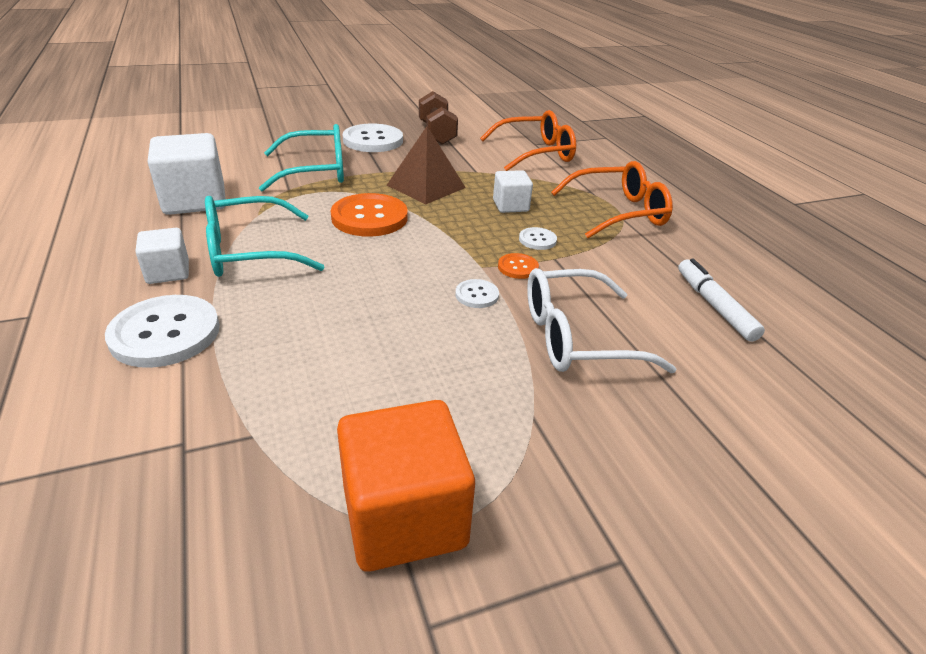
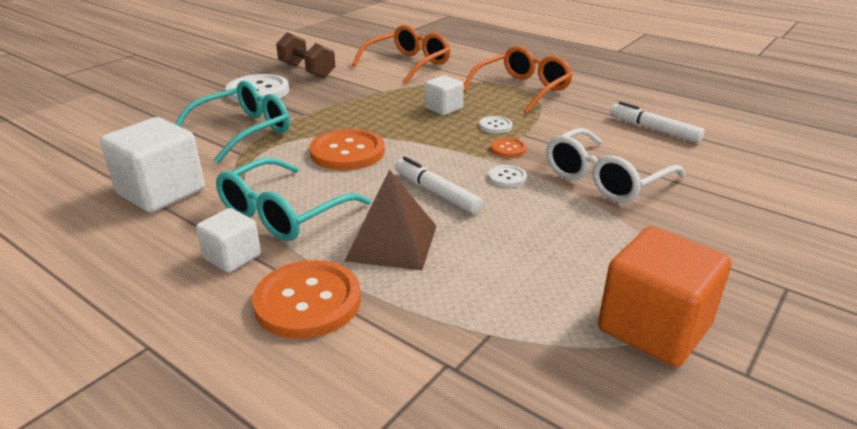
camera: 30 degrees left, 5 degrees down
(165, 333) = (308, 301): white button -> orange button
(391, 283) = (436, 193): none -> white marker
(426, 186) = (358, 114): brown pyramid -> brown pyramid (392, 243)

